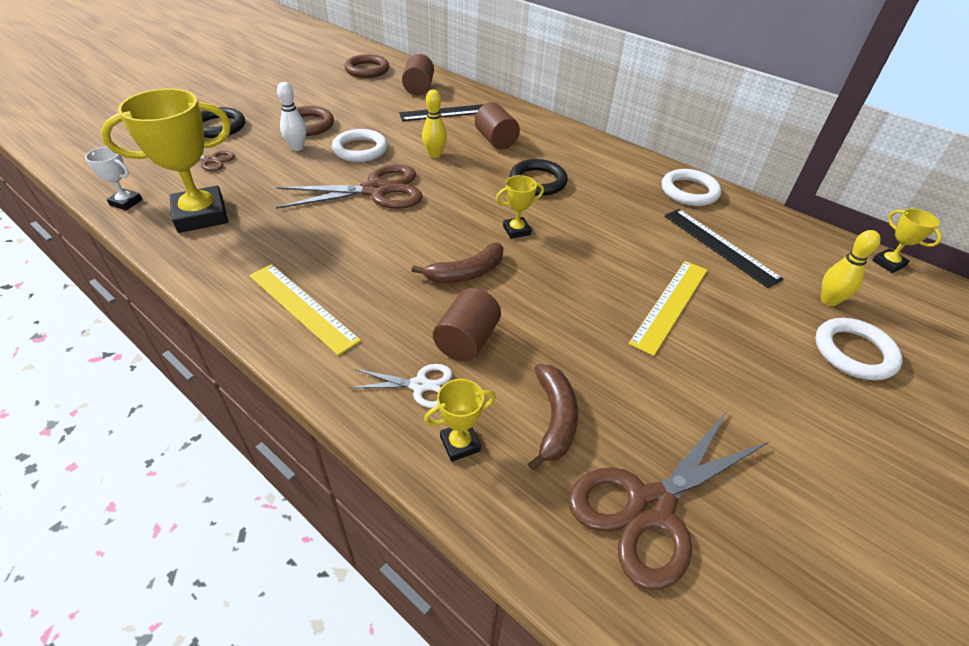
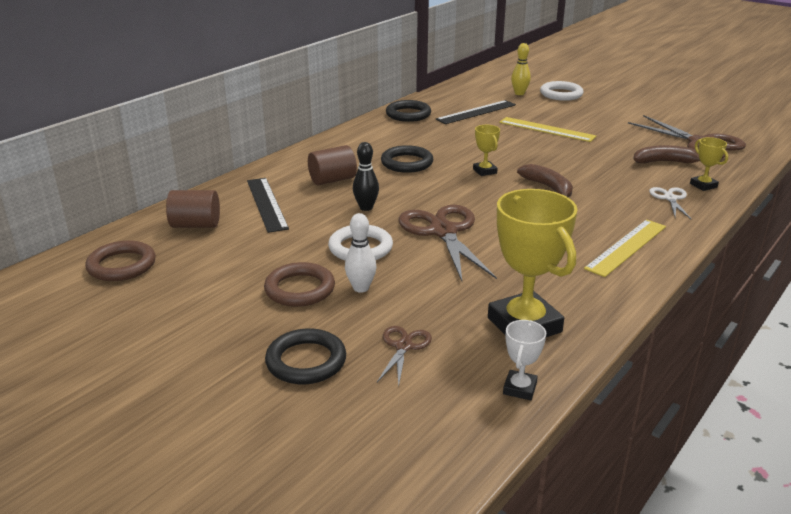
camera: 90 degrees left, 15 degrees down
(435, 154) = (366, 207): yellow bowling pin -> black bowling pin
(467, 340) = (620, 186): brown cylinder -> none
(689, 191) = (408, 114): white ring -> black ring
(888, 263) = (475, 77): yellow trophy -> none

